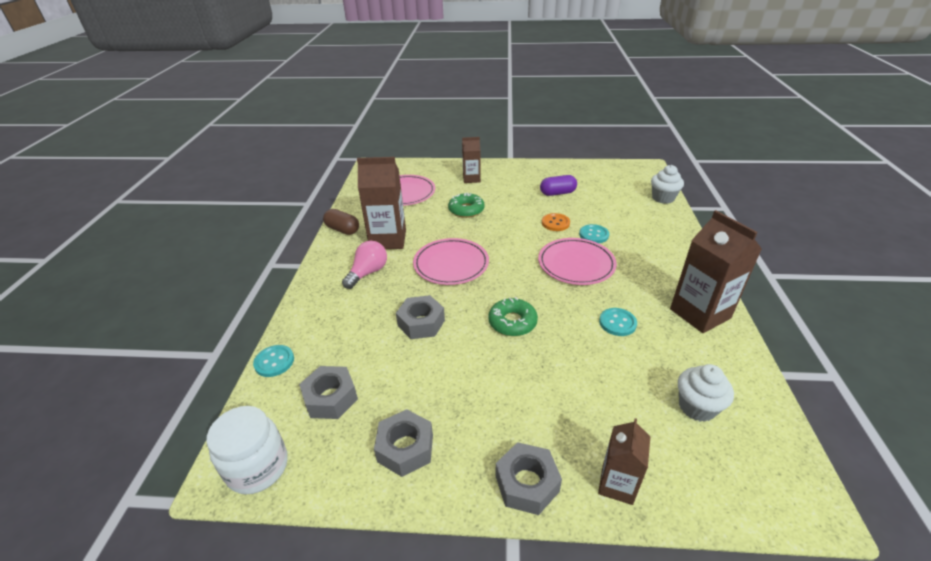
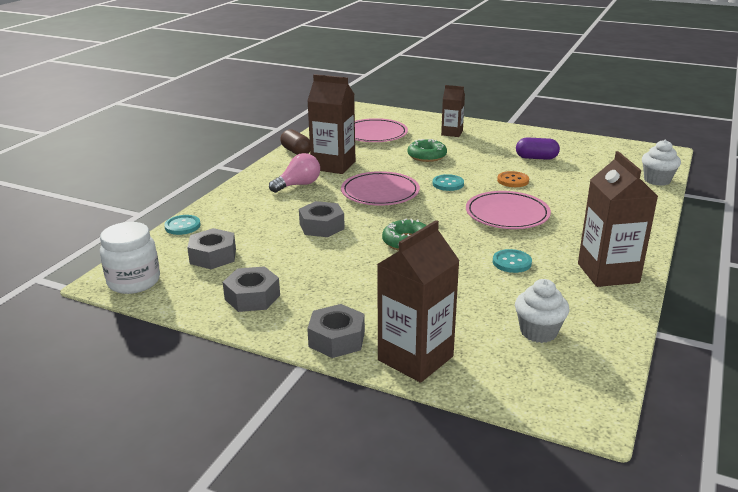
camera: 20 degrees right, 10 degrees down
(593, 235) = (547, 196): turquoise button -> turquoise button (448, 184)
(617, 484) = (415, 358): brown carton -> brown carton, size x1.70

